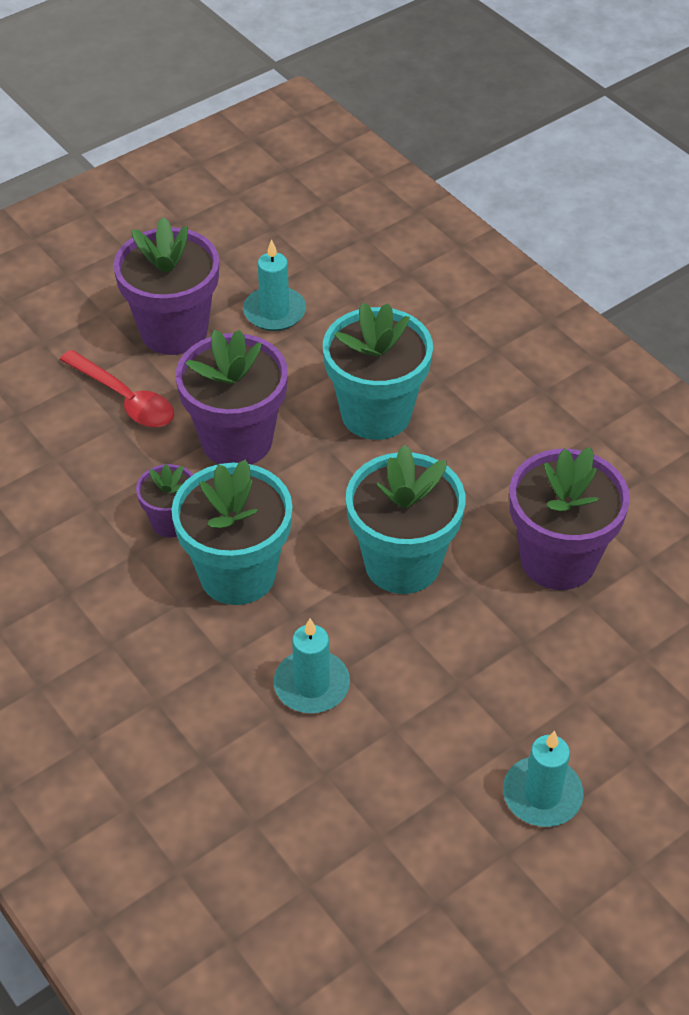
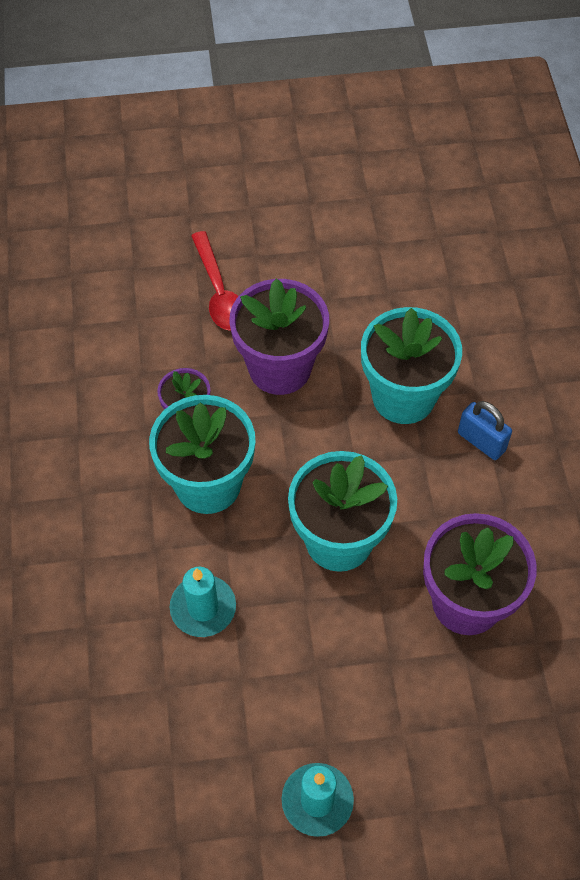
camera: 30 degrees right, 10 degrees up
(174, 331) = (292, 249): purple flower pot -> none
(274, 312) = (381, 267): turquoise candle -> none
(476, 420) = (481, 441): none -> blue padlock

